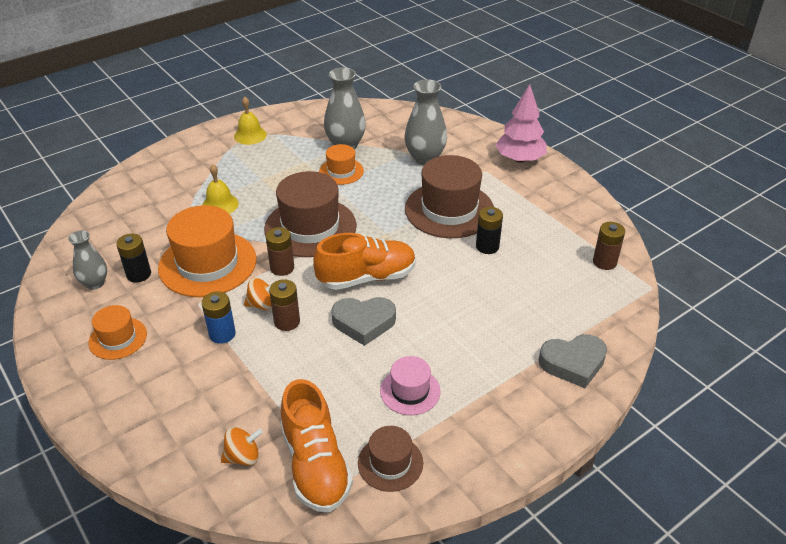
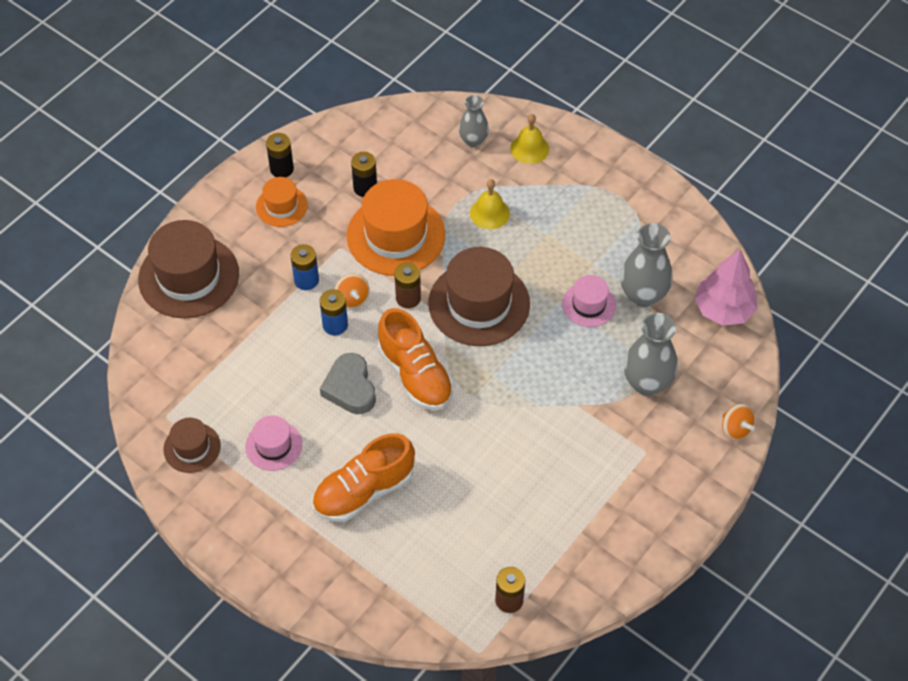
camera: 75 degrees right, 15 degrees up
(95, 283) = (344, 160): grey vase -> grey vase (473, 140)
(243, 457) = (177, 341): orange spinning top -> orange spinning top (735, 429)
(250, 135) = (626, 196): yellow bell -> yellow bell (529, 148)
(287, 321) = (335, 325): brown battery -> blue battery
(315, 465) = (179, 394): orange shoe -> orange shoe (363, 491)
(341, 171) = (589, 304): orange hat -> pink hat
(449, 210) = (553, 428): brown hat -> brown hat (188, 276)
(487, 246) = (499, 477): black battery -> black battery (281, 169)
(520, 159) = (685, 487): pink tree -> pink tree (723, 310)
(573, 363) = (342, 580): grey heart -> none

